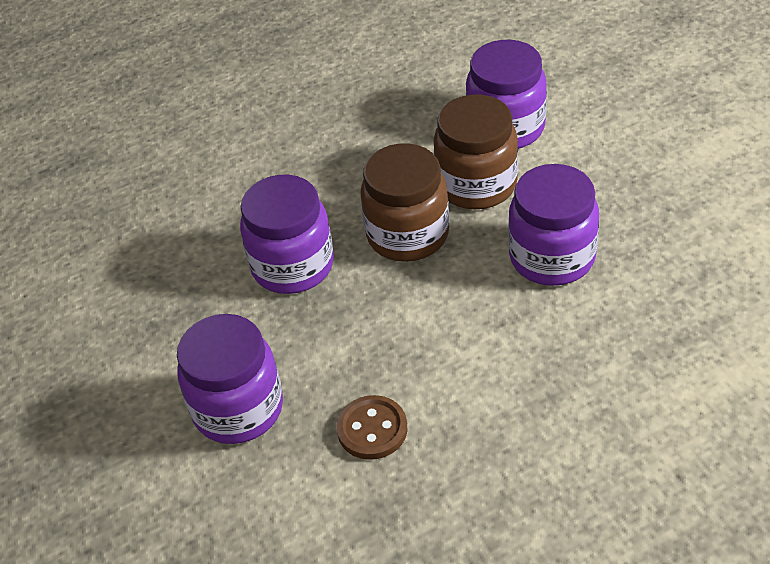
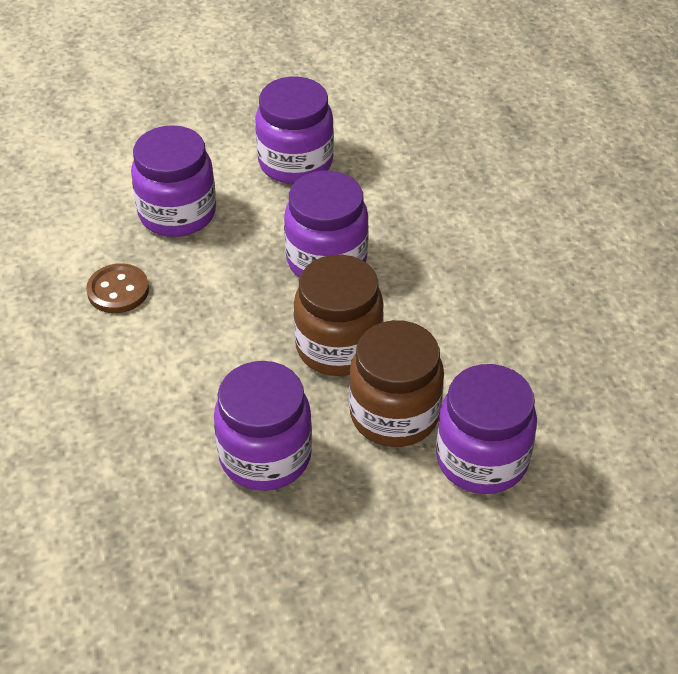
camera: 95 degrees right, 0 degrees up
(140, 322) = (295, 162): none -> purple jar

